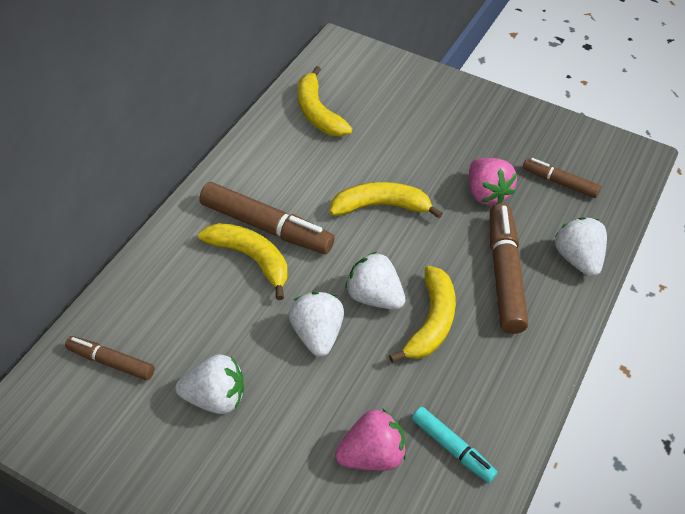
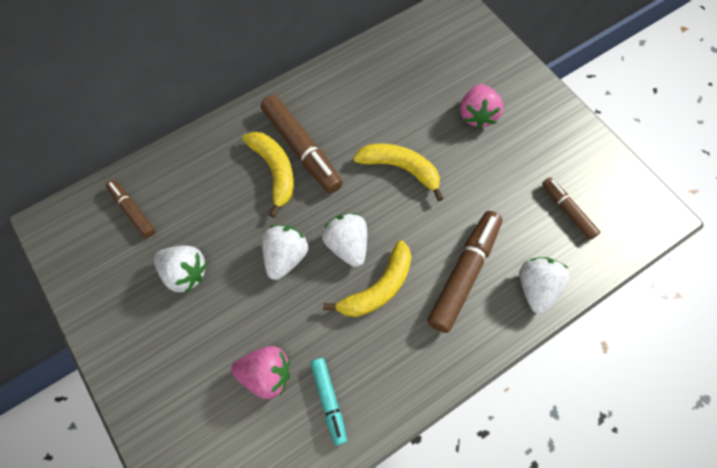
camera: 30 degrees right, 15 degrees up
(318, 113) = (401, 63): yellow banana -> none
(486, 194) = (496, 194): pink strawberry -> pink strawberry (477, 115)

